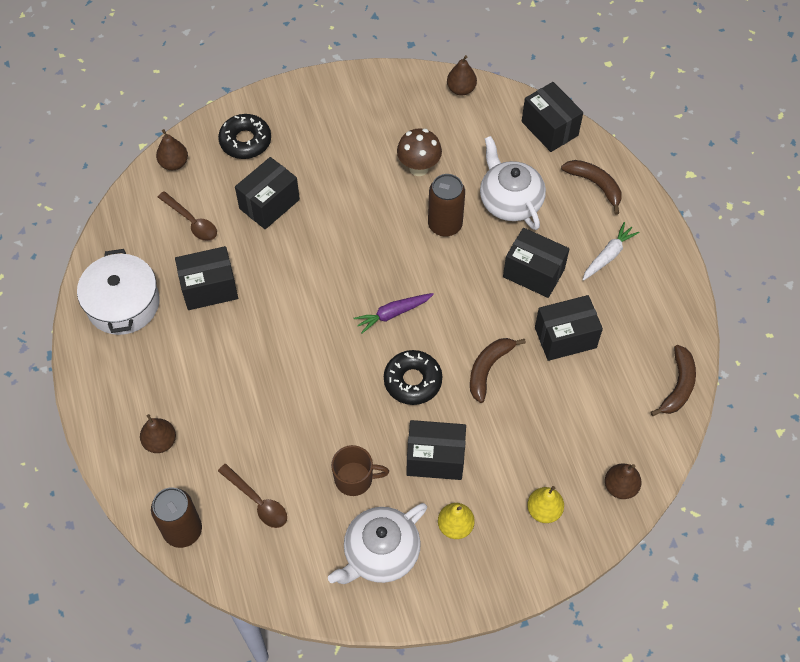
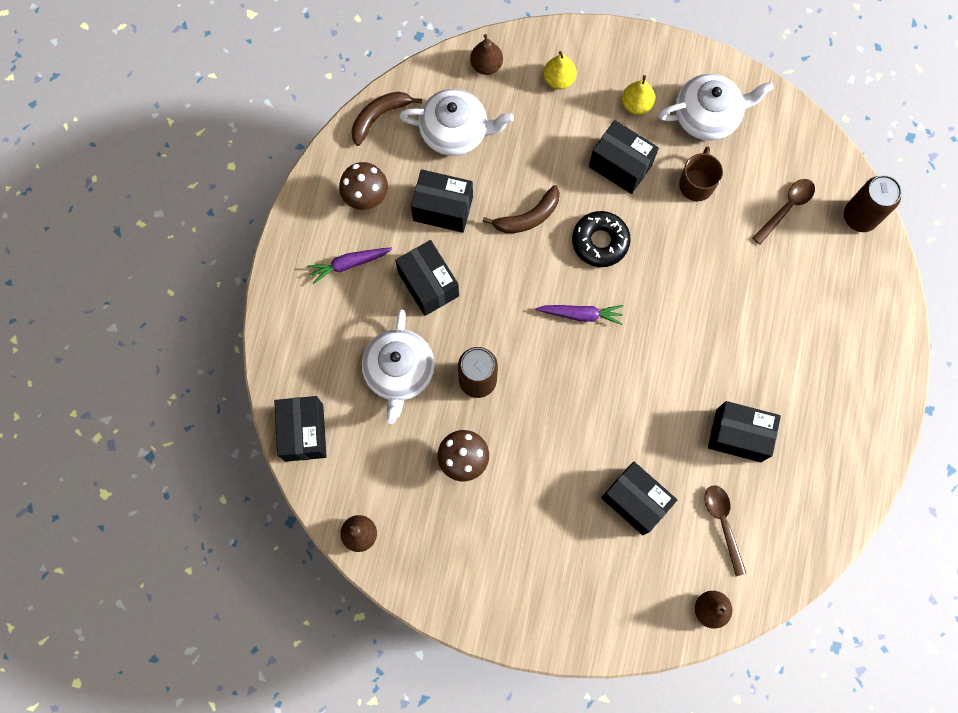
camera: 150 degrees left, 15 degrees up
(123, 303) = (828, 464): white pot -> none
(160, 442) = (848, 304): brown pear -> none
(245, 141) = (622, 596): black donut -> none
(257, 501) = (787, 208): brown spoon -> brown spoon turned 60 degrees clockwise
(269, 204) = (635, 501): black box -> black box turned 60 degrees clockwise
(355, 479) = (696, 184): brown mug -> brown mug turned 75 degrees clockwise
(595, 185) = (307, 343): brown banana -> none
(603, 409) = (455, 131): none -> white teapot
(608, 255) = (349, 264): white carrot -> purple carrot
(635, 312) = (366, 198): none -> brown mushroom

